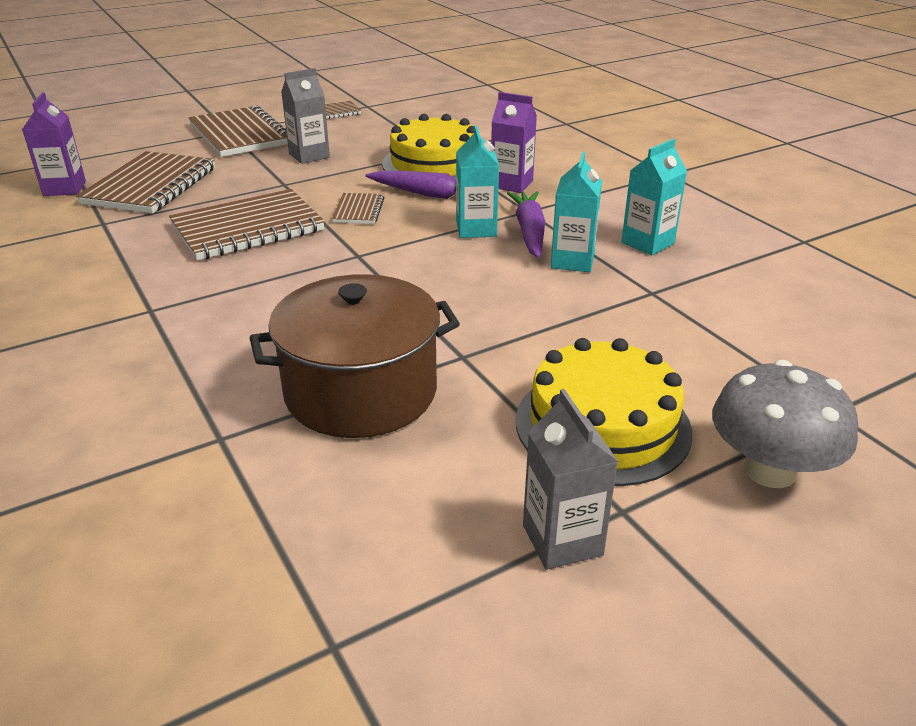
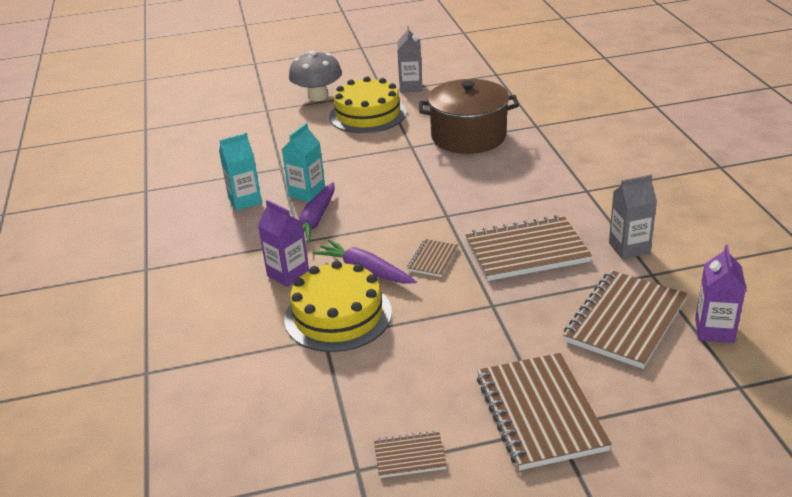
camera: 160 degrees left, 0 degrees up
(309, 155) = (461, 351): grey carton -> grey carton (629, 248)
(476, 229) = (351, 228): turquoise carton -> none

